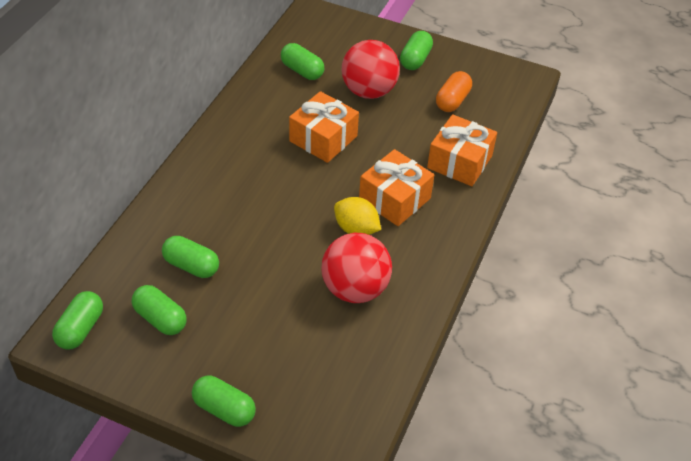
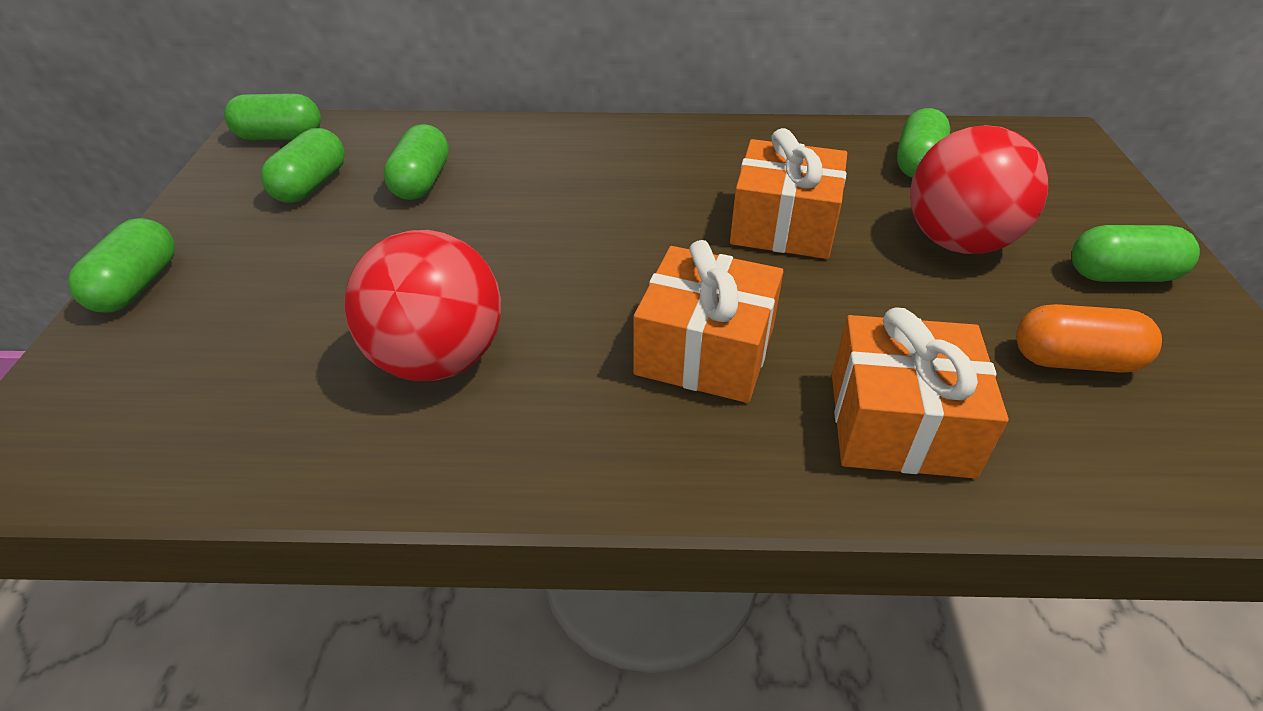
camera: 70 degrees right, 5 degrees down
(356, 229) = (591, 321): yellow lemon -> none

